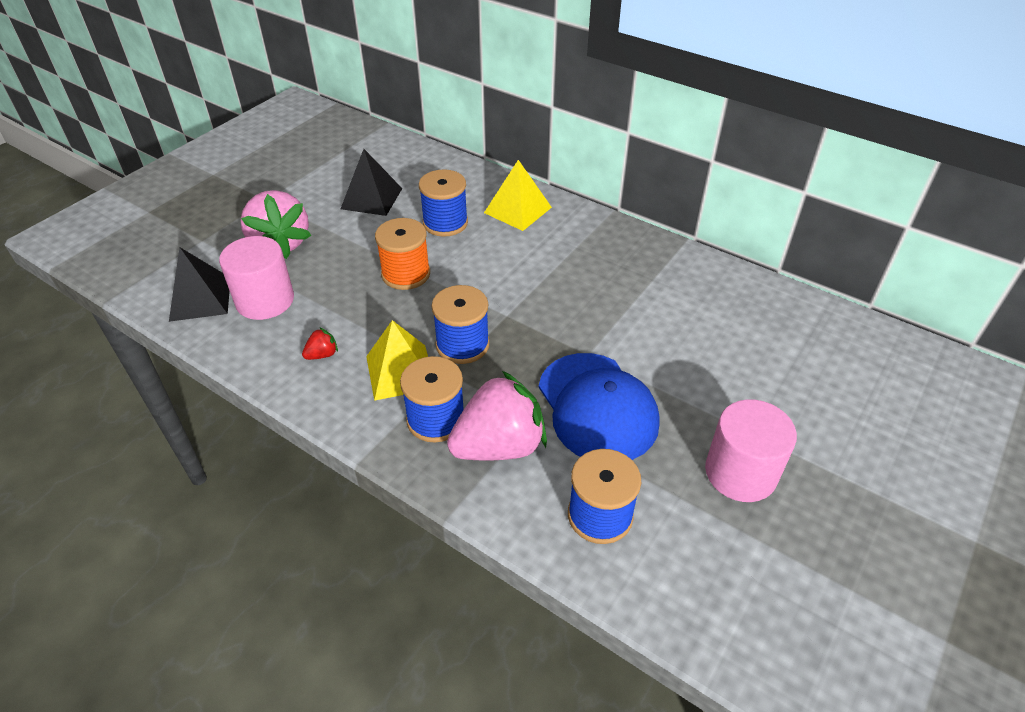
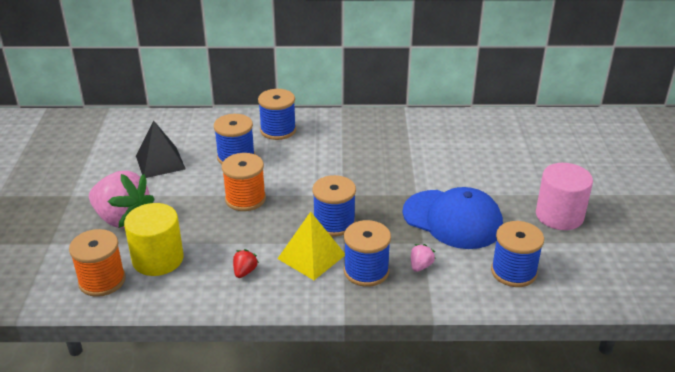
camera: 35 degrees left, 10 degrees down
(200, 299) = (102, 280): black pyramid -> orange spool
(265, 300) = (158, 259): pink cylinder -> yellow cylinder
(499, 446) = (420, 266): pink strawberry -> pink strawberry, size x0.40
(517, 210) = (278, 130): yellow pyramid -> blue spool

